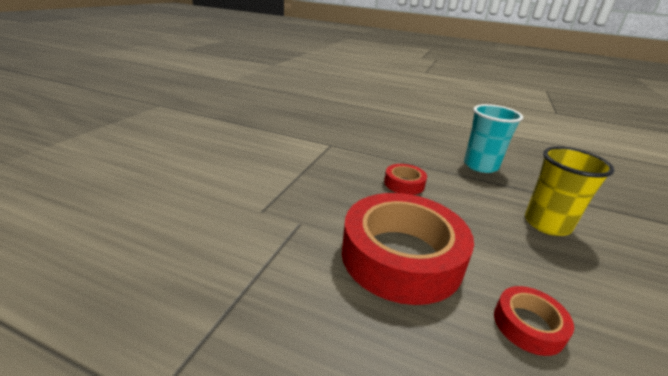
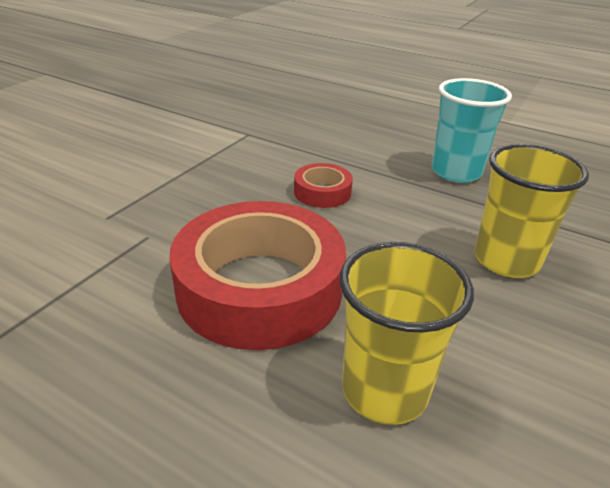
camera: 10 degrees right, 5 degrees up
(528, 325) = (385, 390): red tape -> yellow cup

